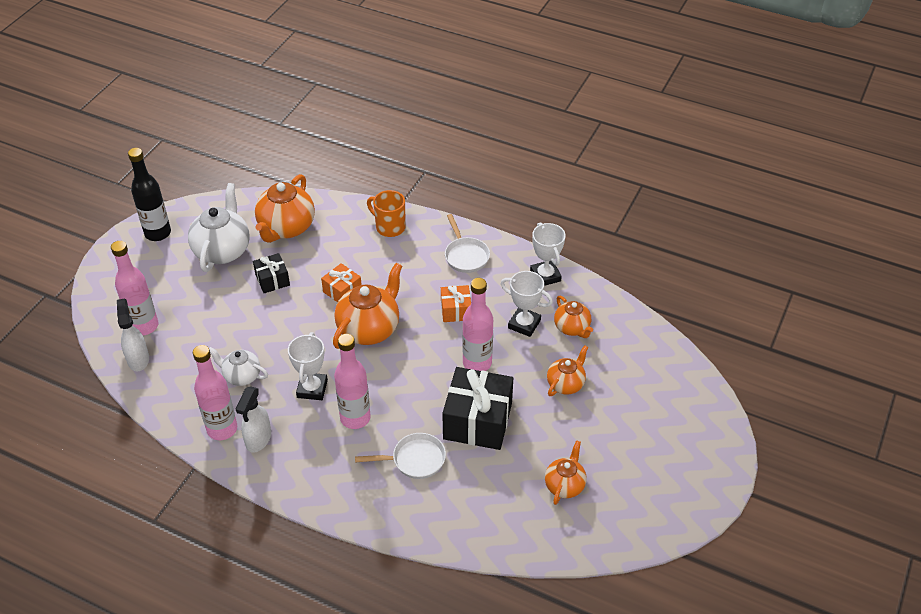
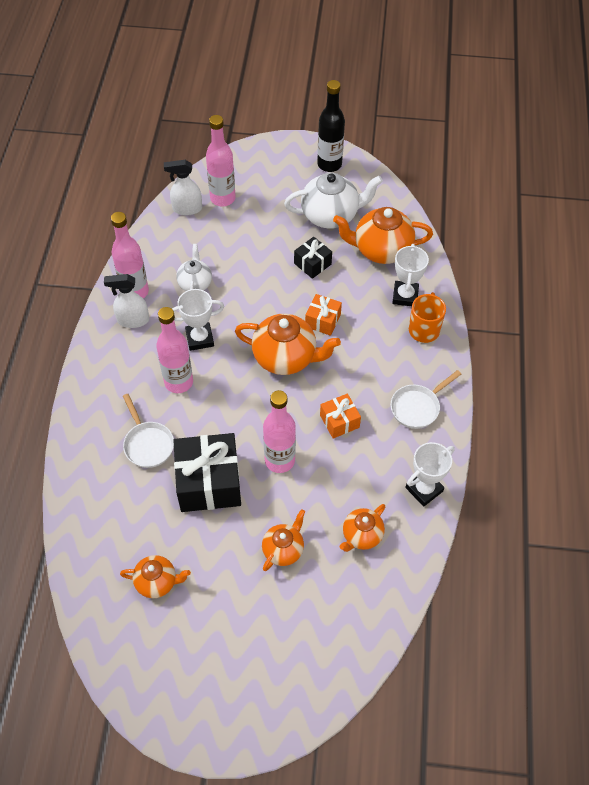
camera: 70 degrees right, 10 degrees up
(138, 359) = (187, 209): white spray bottle -> white spray bottle turned 150 degrees counterclockwise
(524, 324) = (347, 488): white trophy -> white trophy (405, 296)
(566, 384) = (283, 549): orange teapot -> orange teapot turned 75 degrees counterclockwise

